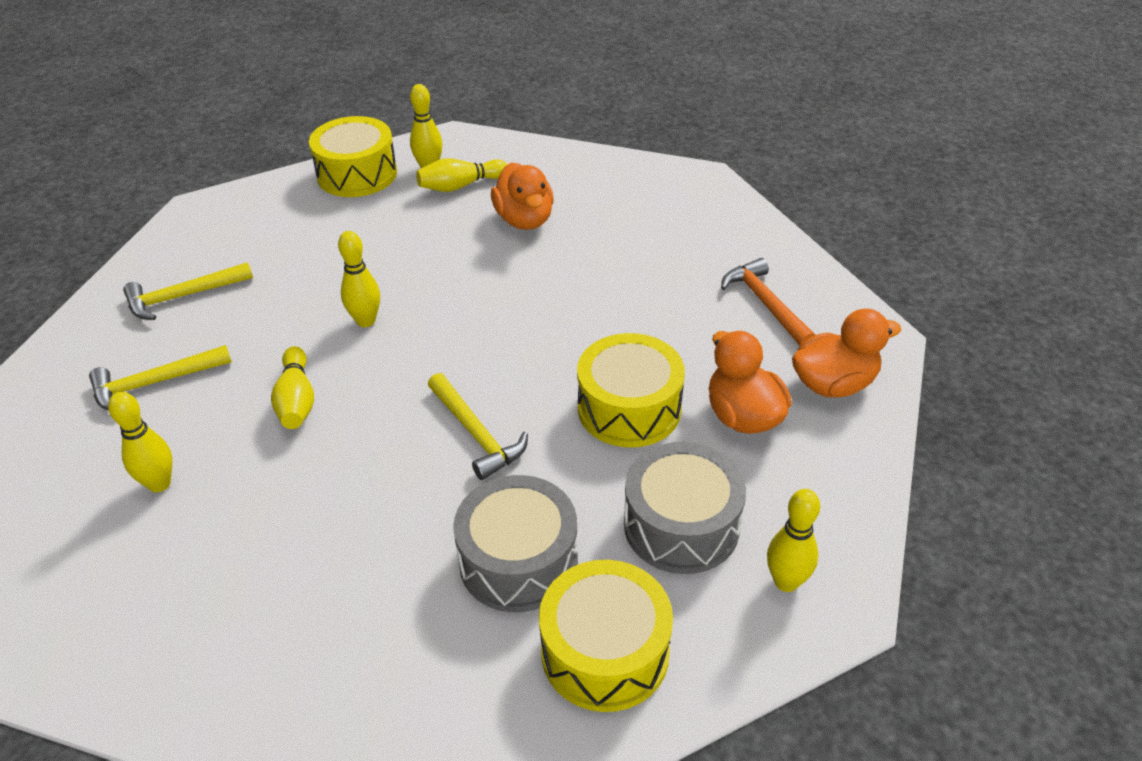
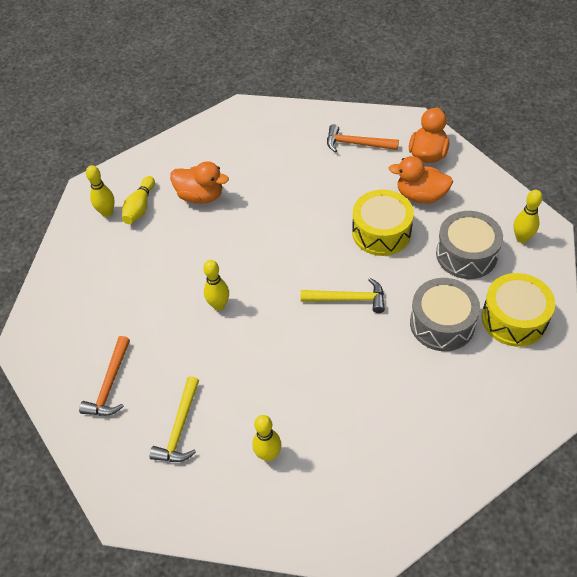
camera: 50 degrees left, 10 degrees up
(183, 296) = (110, 384): yellow hammer -> orange hammer
(296, 400) = (256, 364): yellow bowling pin -> none
(357, 174) = (75, 248): yellow drum -> none

